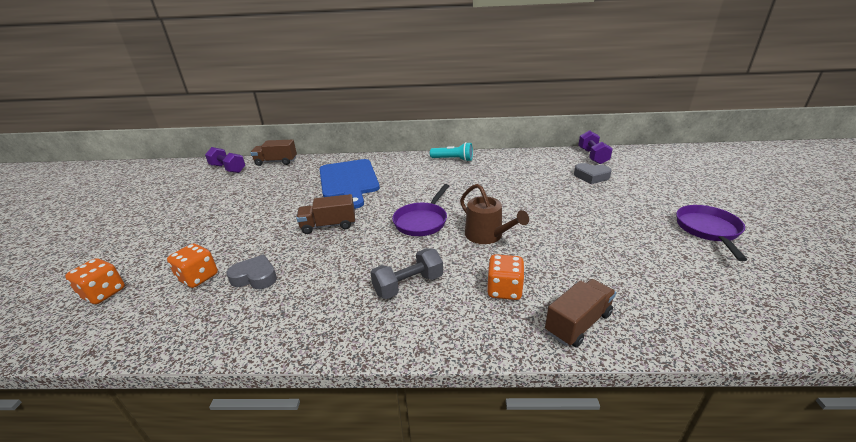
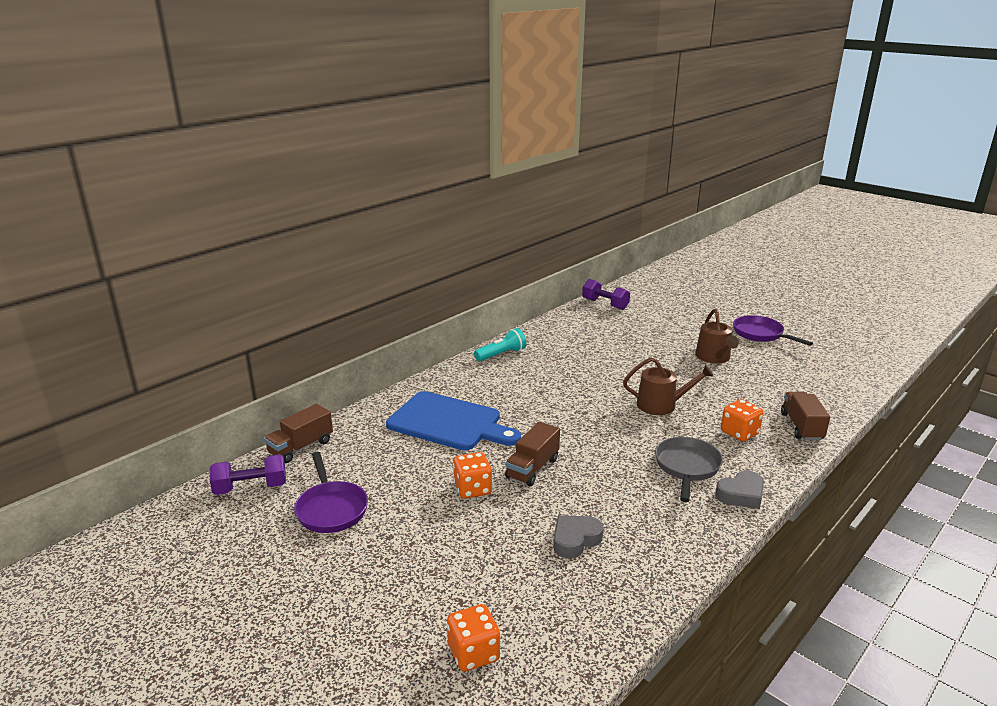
camera: 50 degrees left, 5 degrees down
(198, 277) = (528, 576): orange dice -> orange dice (472, 489)
(408, 285) = (687, 467): grey dumbbell -> grey pan
(422, 221) = (597, 420): purple pan -> purple pan (331, 509)
(591, 176) = (636, 323): grey heart -> grey heart (741, 495)
(610, 226) = (714, 357): none -> brown watering can

